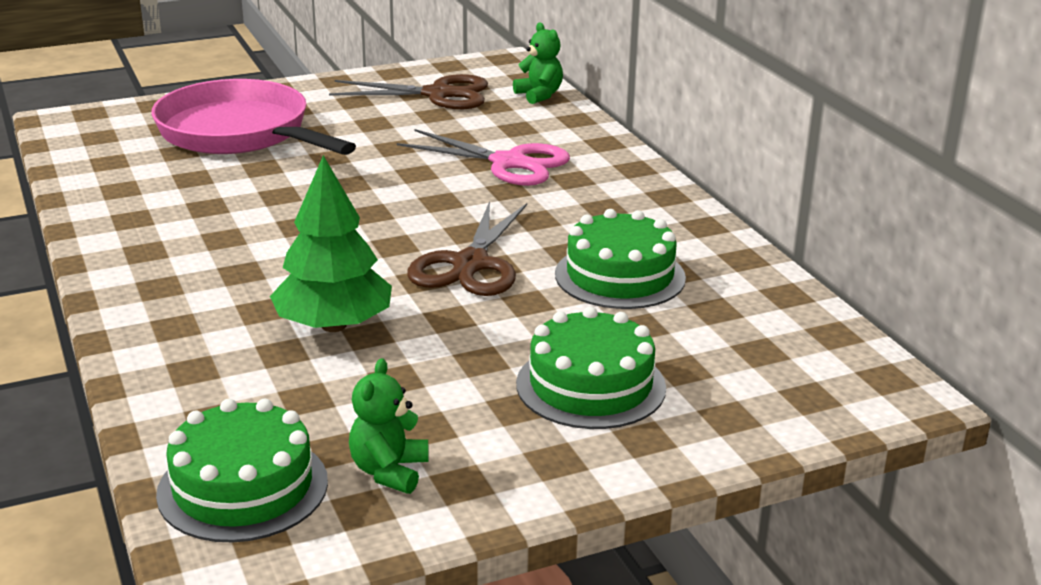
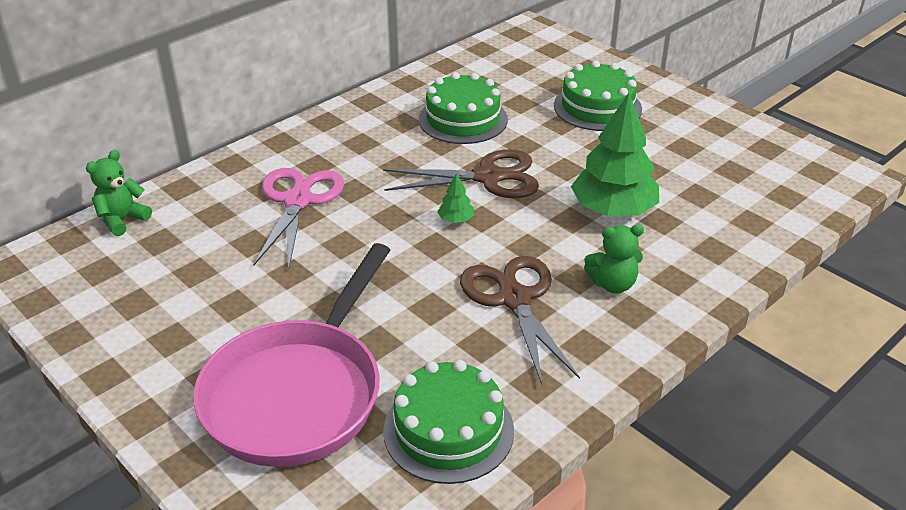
camera: 110 degrees left, 10 degrees up
(243, 487) = (793, 188): green cake -> green cake (448, 430)
(389, 471) = (732, 148): green teddy bear -> green teddy bear (612, 284)
(404, 231) = (456, 219): none -> green tree
(438, 94) = (135, 284): brown scissors -> brown scissors (514, 299)

